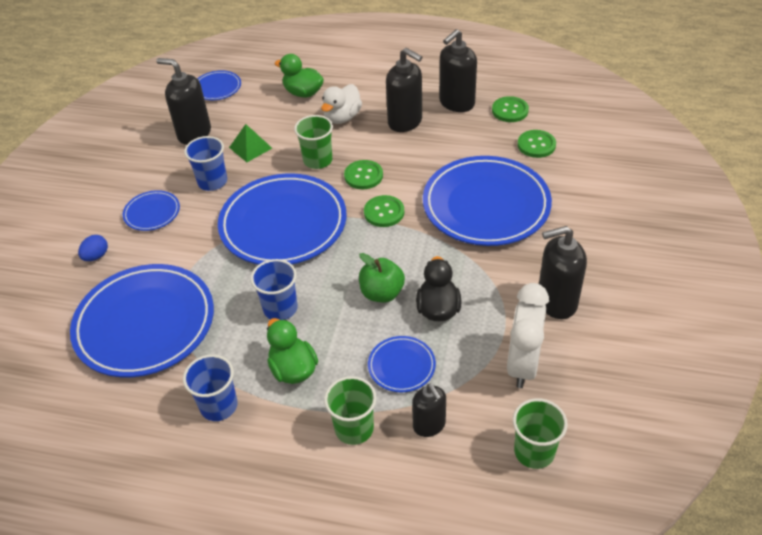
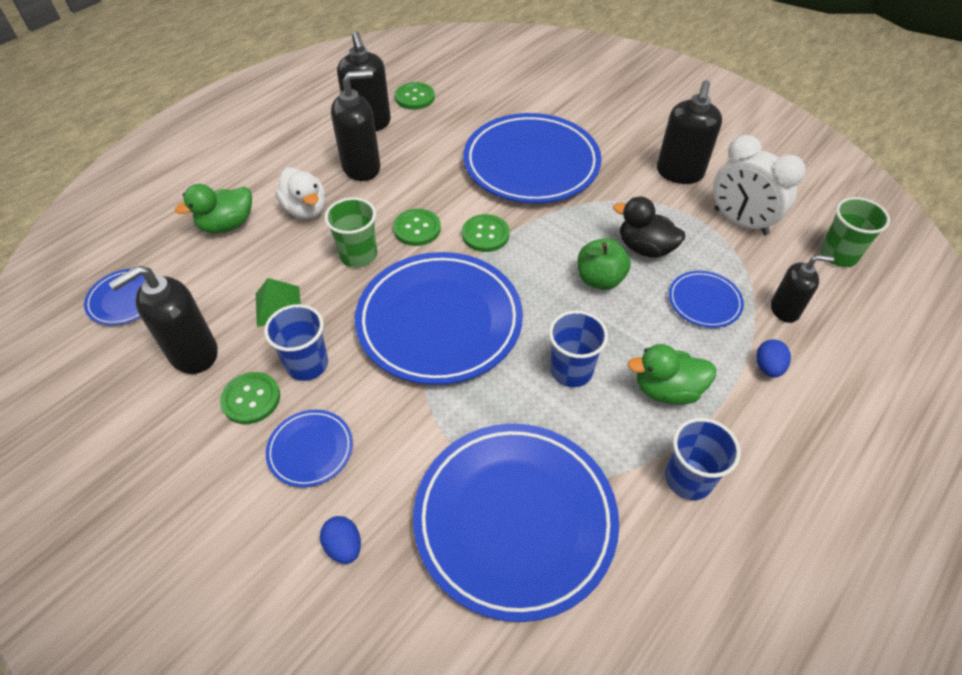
camera: 65 degrees left, 5 degrees up
(354, 428) = (768, 367): green cup -> blue egg
(536, 145) = (477, 102): green button -> green button (251, 399)

